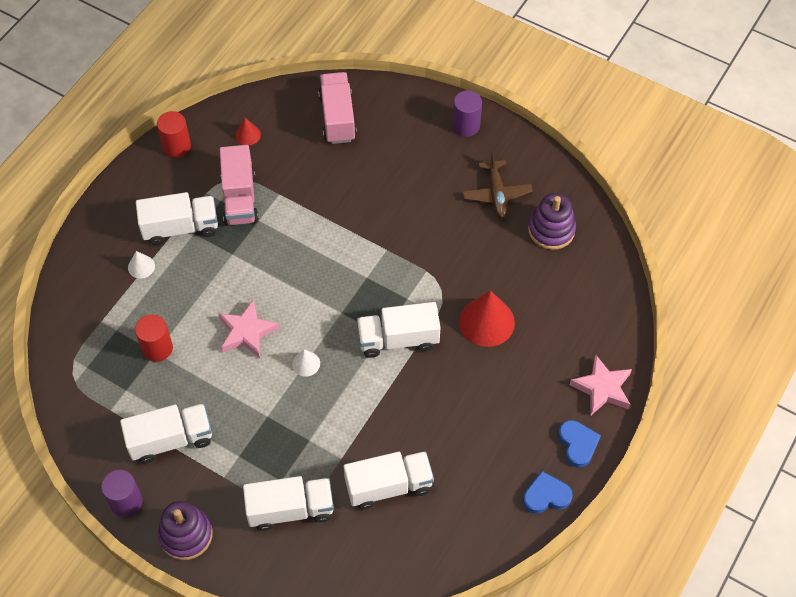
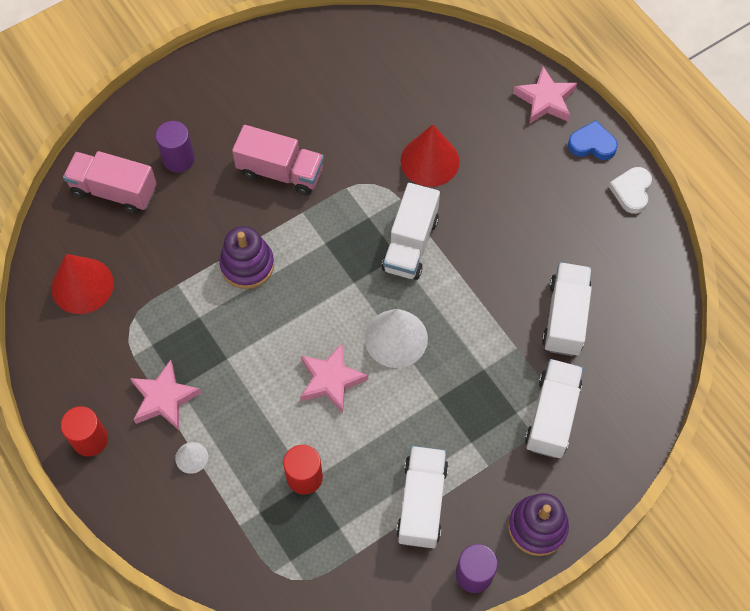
camera: 65 degrees left, 5 degrees up
(177, 146) = (53, 363): red cylinder -> red cylinder (90, 439)
(180, 228) = (164, 398): white truck -> pink star
(240, 198) = (160, 324): pink truck -> pink truck (280, 172)
(248, 135) = (82, 285): red cone -> red cone, size x2.02
(306, 363) = (396, 338): white cone -> white cone, size x2.02
(466, 126) = (196, 82): purple cylinder -> purple cylinder (178, 159)
(497, 194) = (292, 91): brown plane -> none
(546, 495) = (631, 191): blue heart -> white heart
(551, 230) = (358, 65): purple stacking toy -> purple stacking toy (247, 265)

